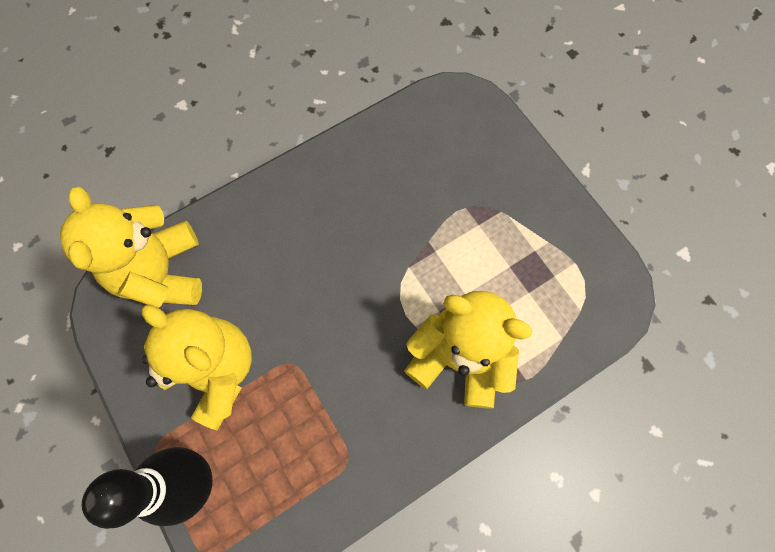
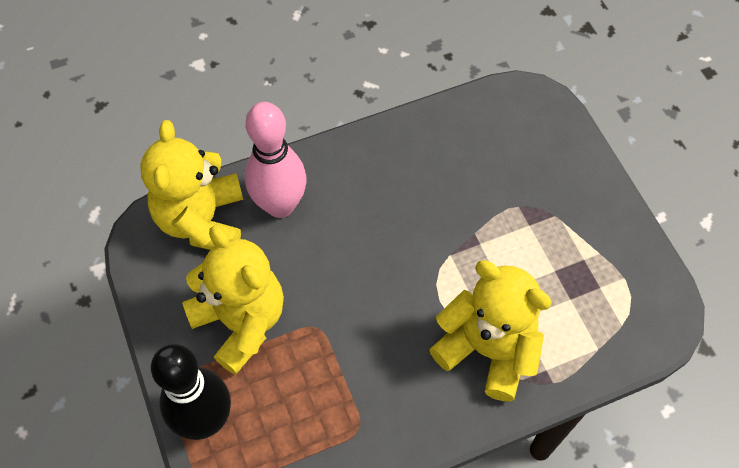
camera: 10 degrees right, 10 degrees down
(237, 244) = (280, 205): none -> pink bowling pin

